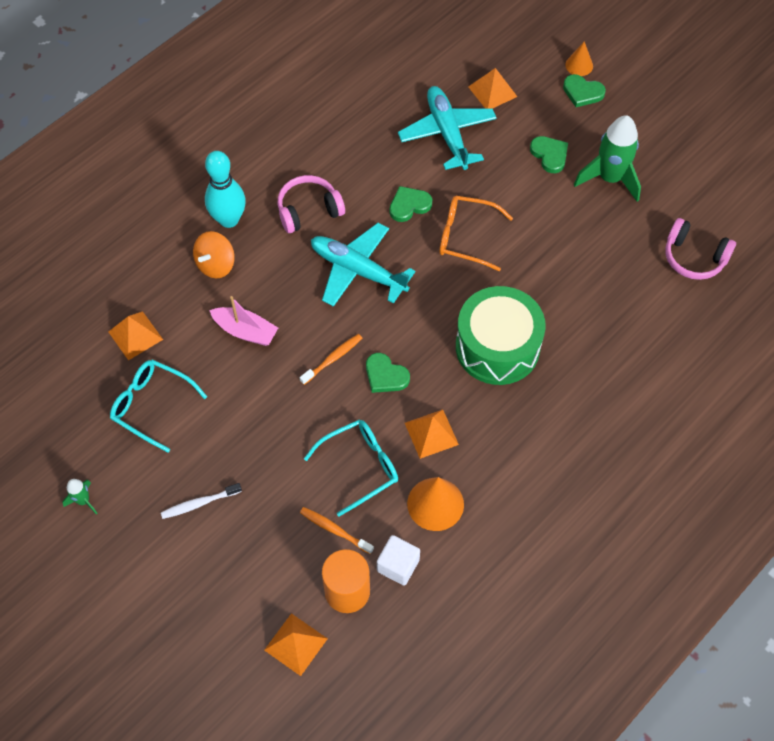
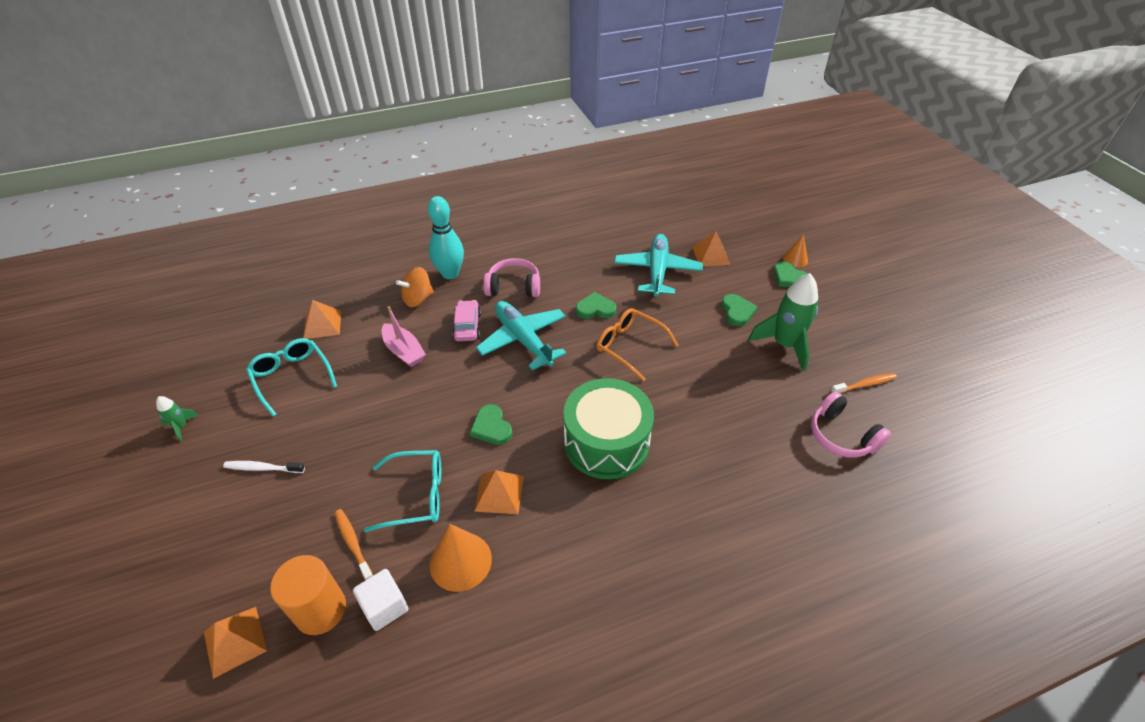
camera: 25 degrees right, 15 degrees down
(291, 277) = (467, 326): none -> pink car
(333, 359) = (457, 397): orange toothbrush -> orange toothbrush (864, 384)

